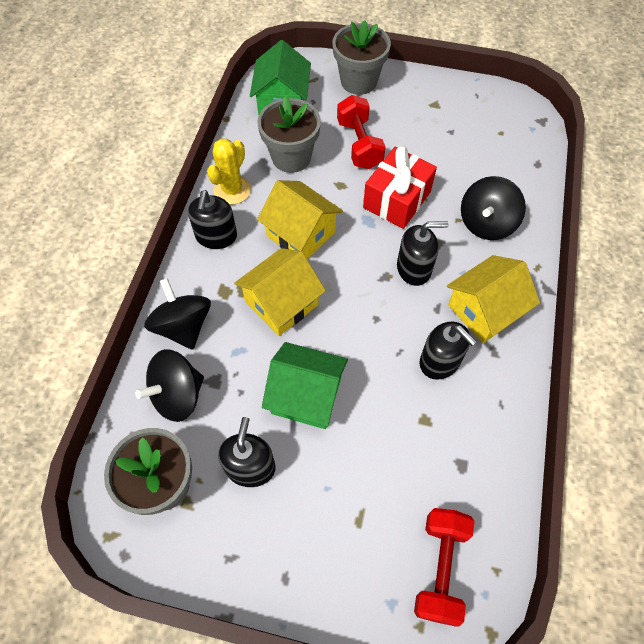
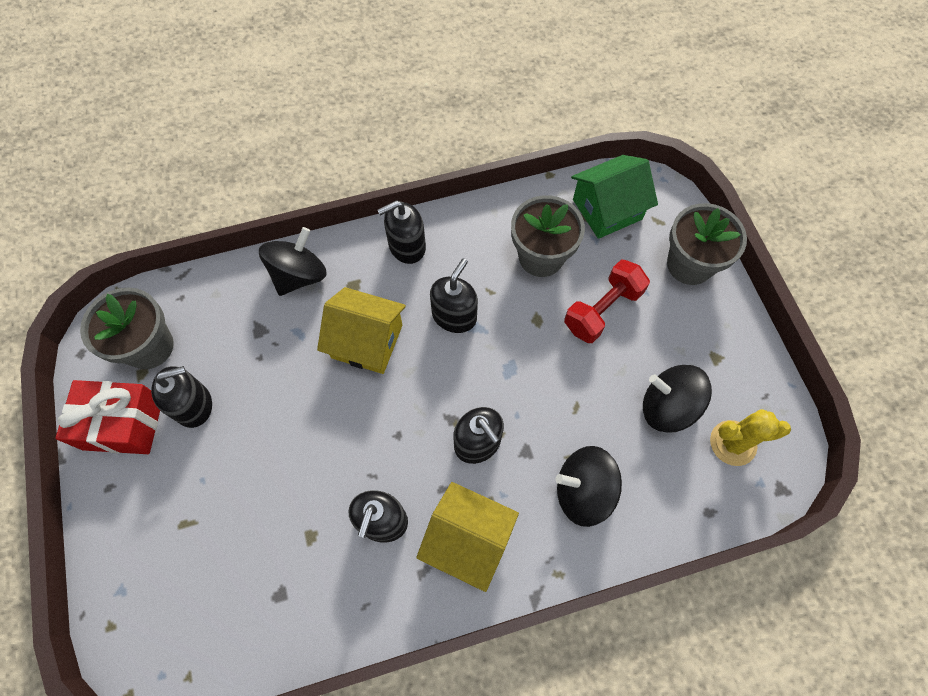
camera: 60 degrees right, 5 degrees up
(178, 395) = (232, 310): black spinning top -> black spinning top (667, 407)
(232, 190) = (467, 229): yellow cactus -> yellow cactus (733, 443)
(301, 234) = (454, 316): yellow house -> black soap dispenser
(306, 395) = (283, 414): green house -> none
(397, 200) = (554, 383): red gift -> red gift (123, 424)
(440, 567) = (169, 620): red dumbbell -> none

